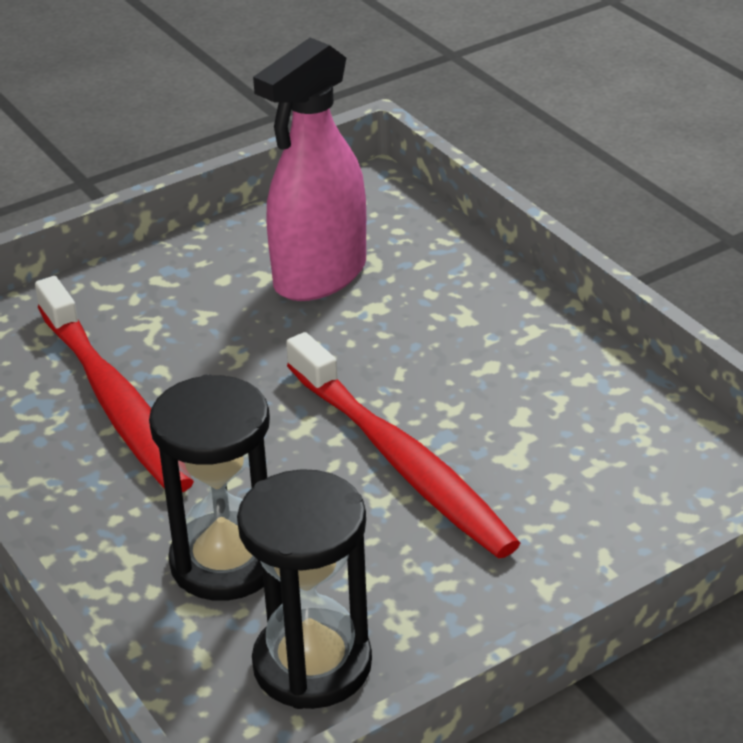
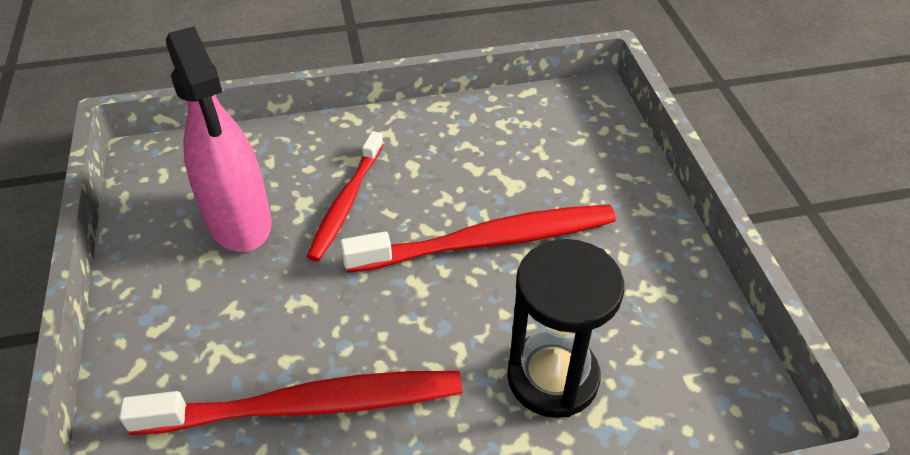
camera: 70 degrees left, 10 degrees up
(312, 664) = (679, 353): black hourglass -> none
(394, 336) = (346, 203): none -> red toothbrush

